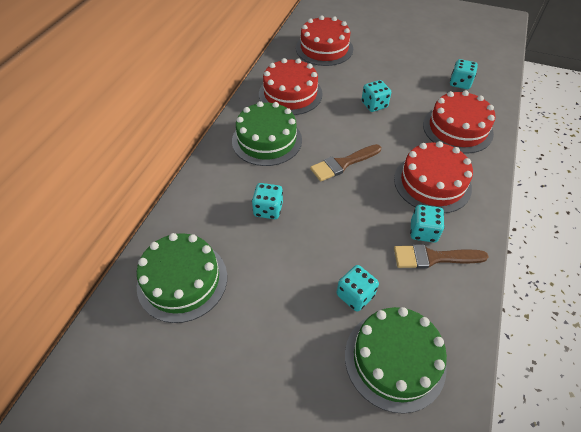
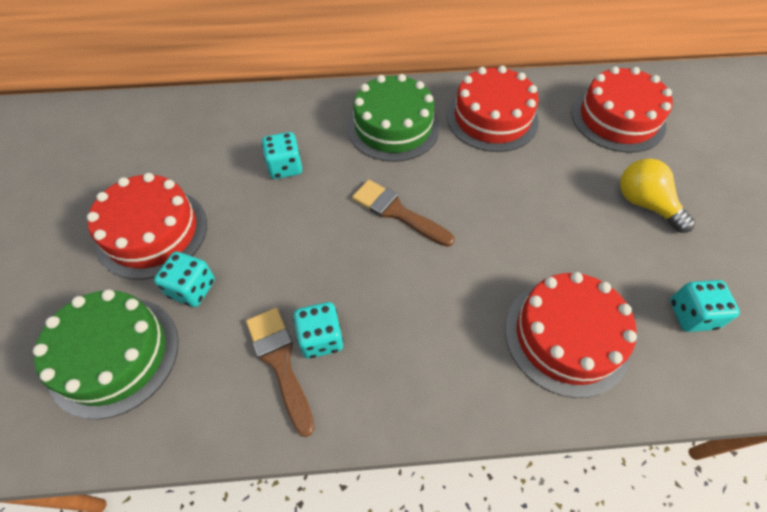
camera: 65 degrees right, 5 degrees up
(182, 280) = (167, 137): green cake -> none
(374, 105) = (539, 212): turquoise dice -> none
(388, 67) = (645, 204): none -> yellow light bulb
(432, 183) = (420, 328): red cake -> red cake (152, 232)

